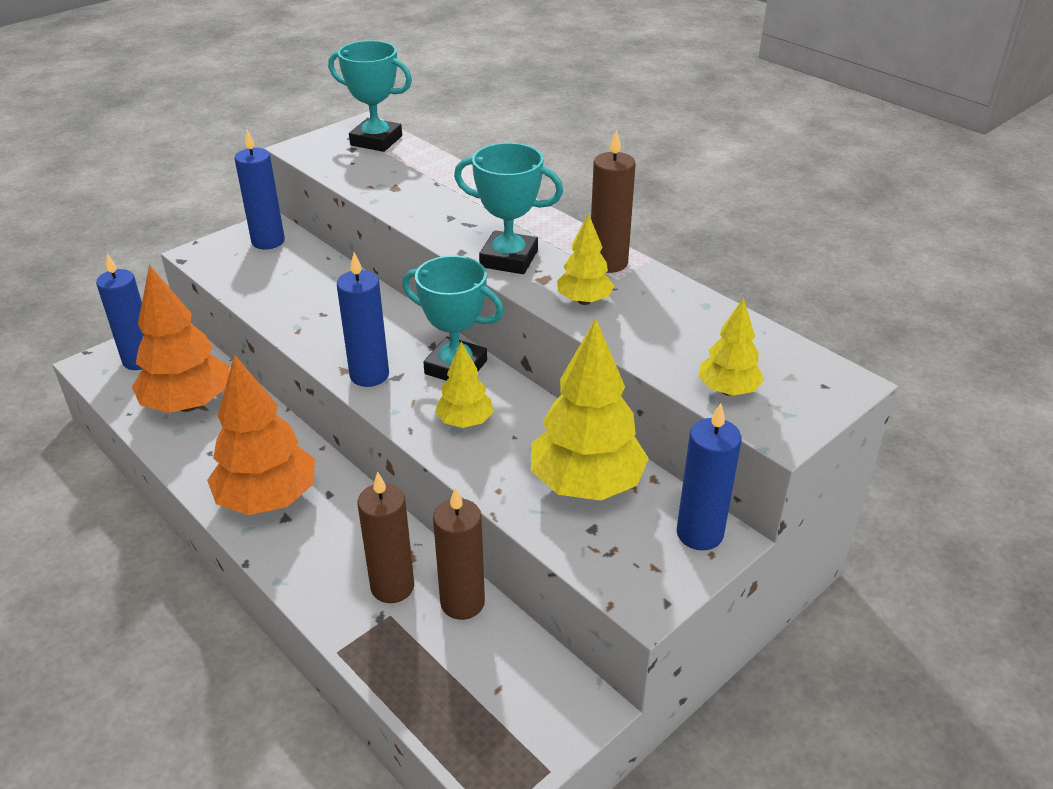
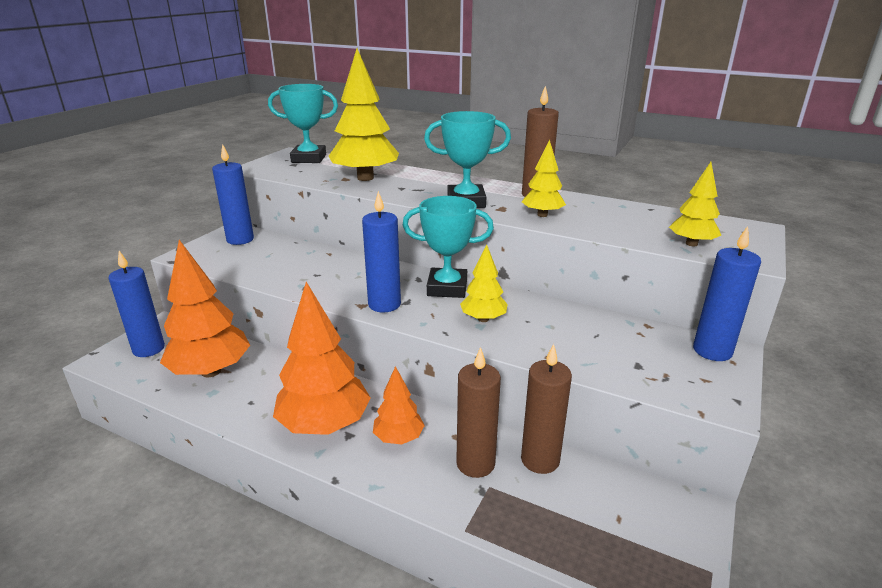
camera: 20 degrees left, 10 degrees down
(332, 535) = (398, 438): none -> orange tree
(586, 484) = (606, 338): yellow tree -> yellow tree (365, 178)

